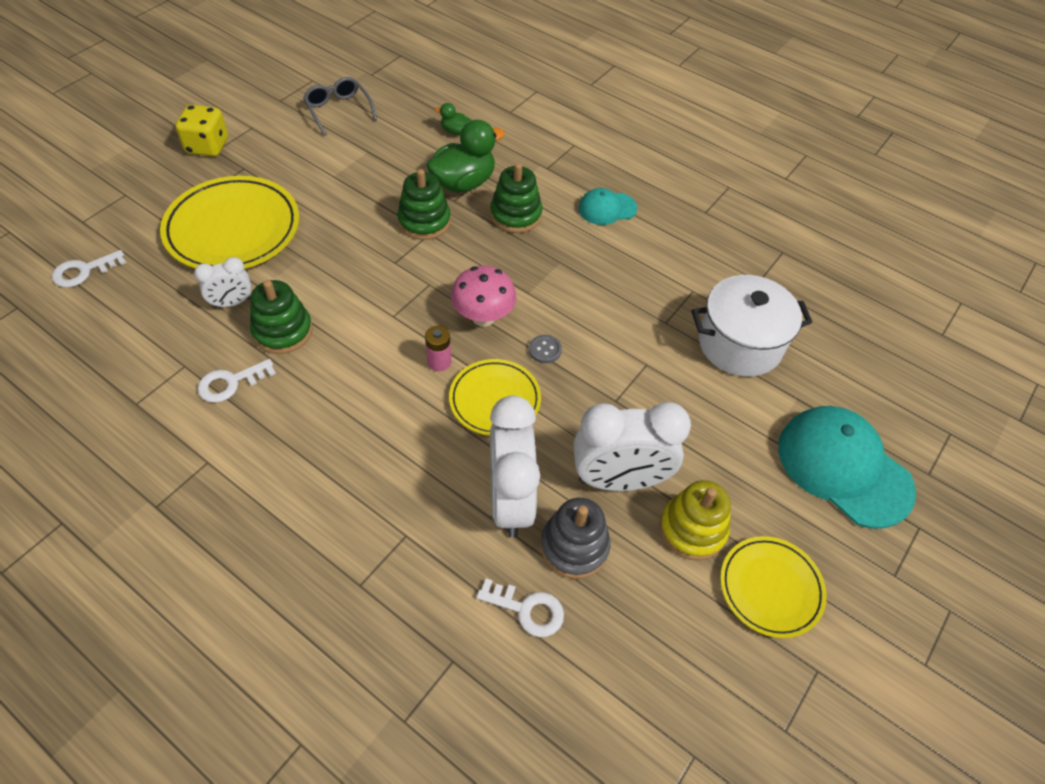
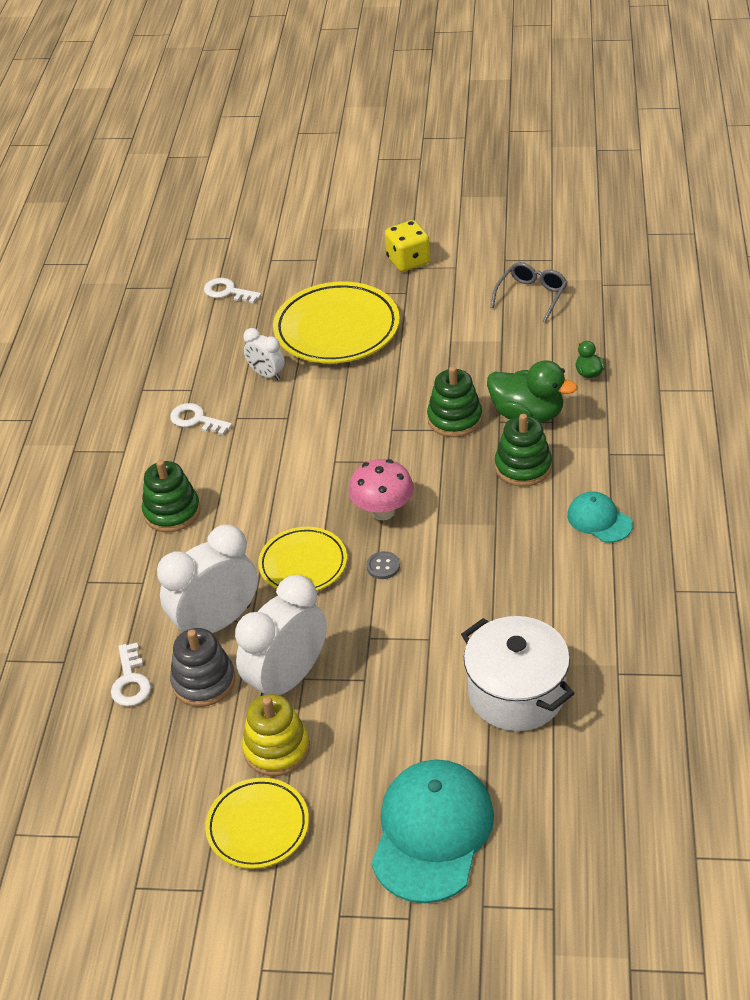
camera: 65 degrees right, 10 degrees down
(283, 331) = (264, 415): green stacking toy -> green stacking toy (172, 512)
(439, 362) = (312, 512): pink battery -> none
(619, 480) = (288, 679): white clock -> white clock turned 75 degrees clockwise

